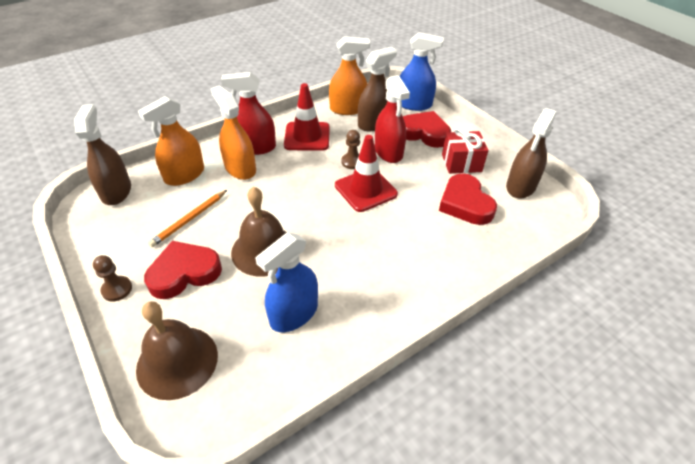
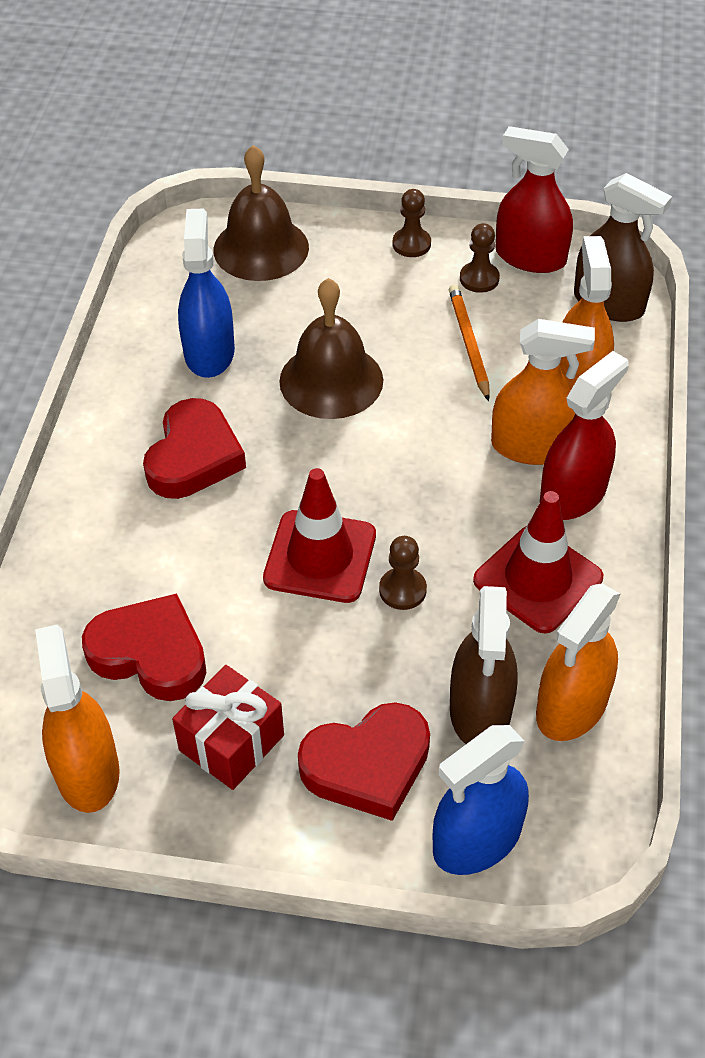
camera: 135 degrees right, 5 degrees up
(130, 244) = (479, 279): none -> brown pawn
(184, 273) = (376, 300): red heart -> red heart (194, 456)
(388, 152) = (375, 661): red spray bottle -> red spray bottle (530, 257)
(521, 186) = (87, 771): brown spray bottle -> orange spray bottle

